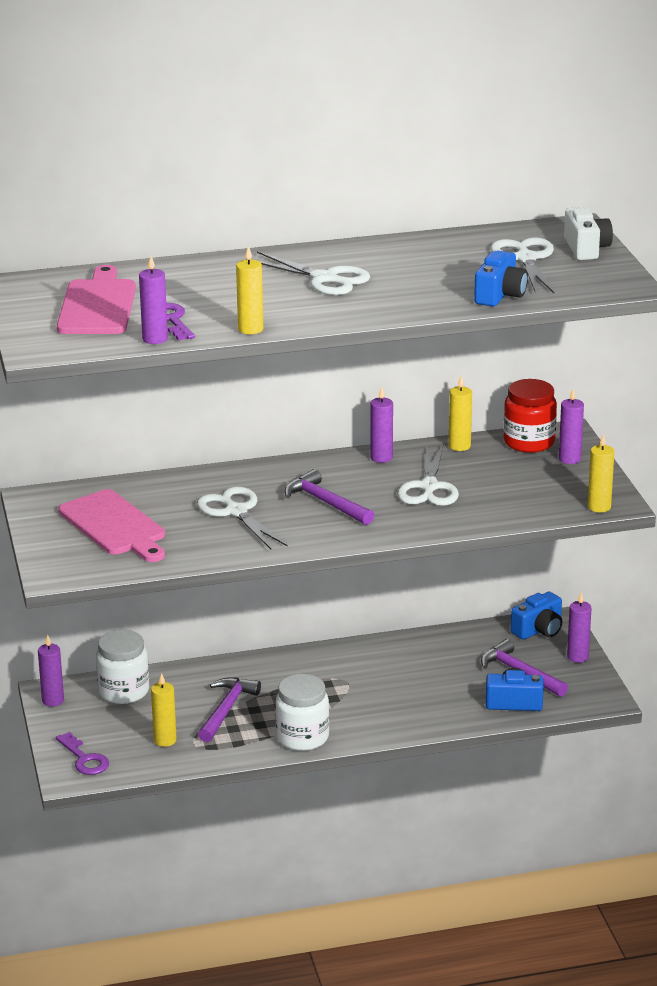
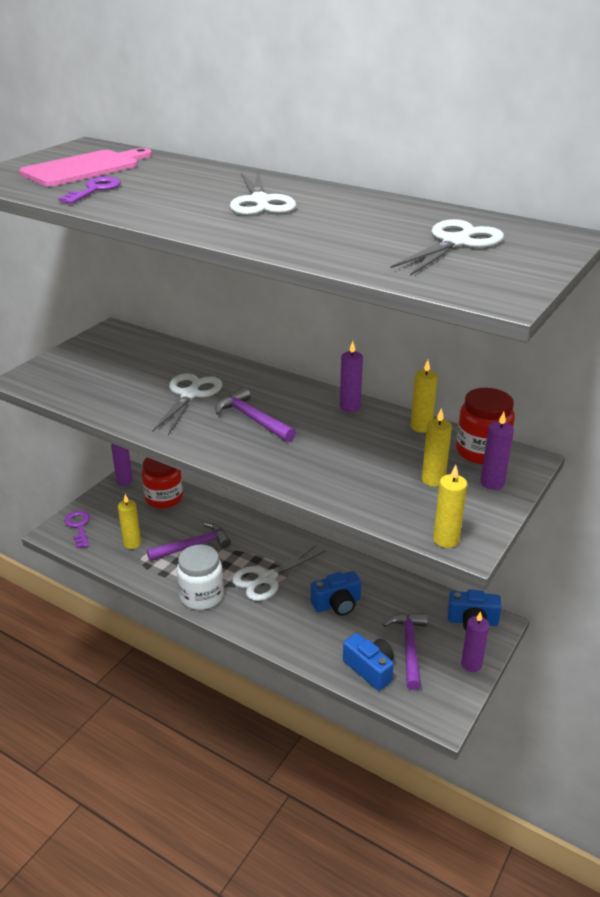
camera: 45 degrees right, 5 degrees up
(84, 759) = (79, 526): purple key -> purple key turned 150 degrees clockwise
(115, 526) = (111, 367): pink cutting board -> none
(124, 691) = (164, 498): white jar -> red jar
(155, 339) = (52, 196): purple candle -> none
(250, 329) = (120, 212): yellow candle -> yellow candle (433, 480)
(326, 503) = (253, 419): purple hammer -> purple hammer turned 45 degrees counterclockwise
(429, 487) = (341, 446): white scissors -> white scissors (267, 578)
(500, 295) = (361, 259): blue camera -> blue camera (337, 604)
(586, 248) = (535, 254): white camera -> none

